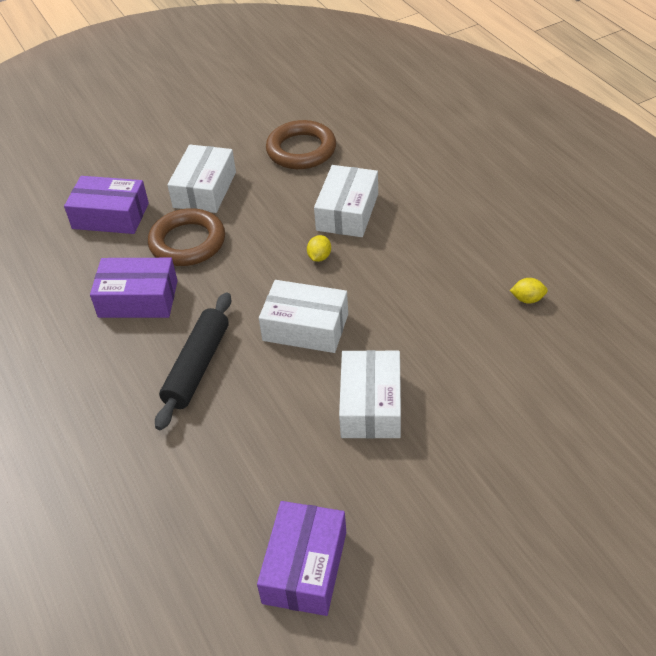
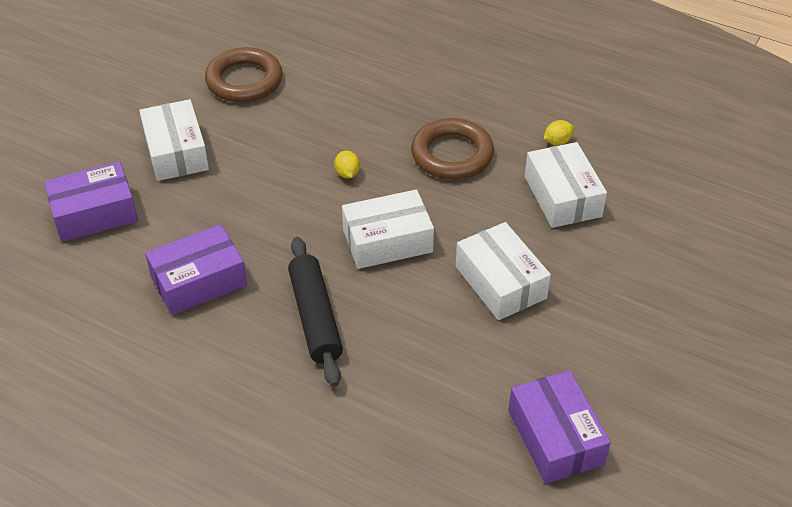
camera: 35 degrees left, 0 degrees up
(187, 242) = (203, 208): brown ring -> brown ring (452, 154)
(347, 212) = (339, 123): white box -> white box (562, 196)

